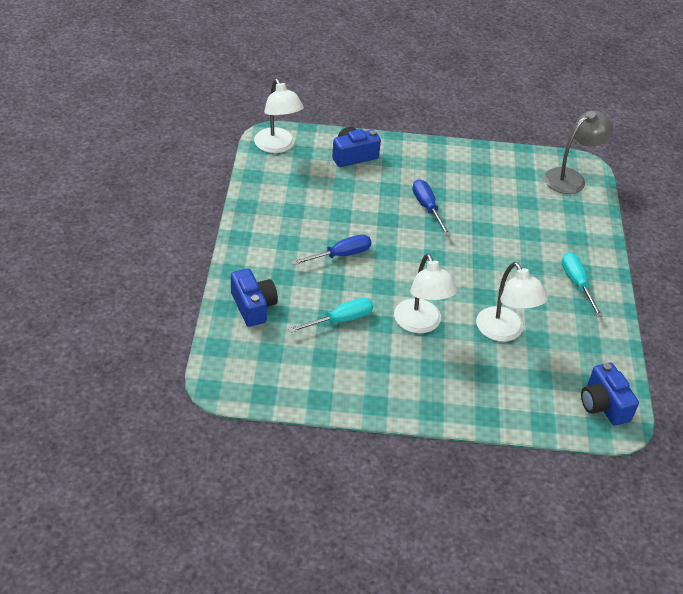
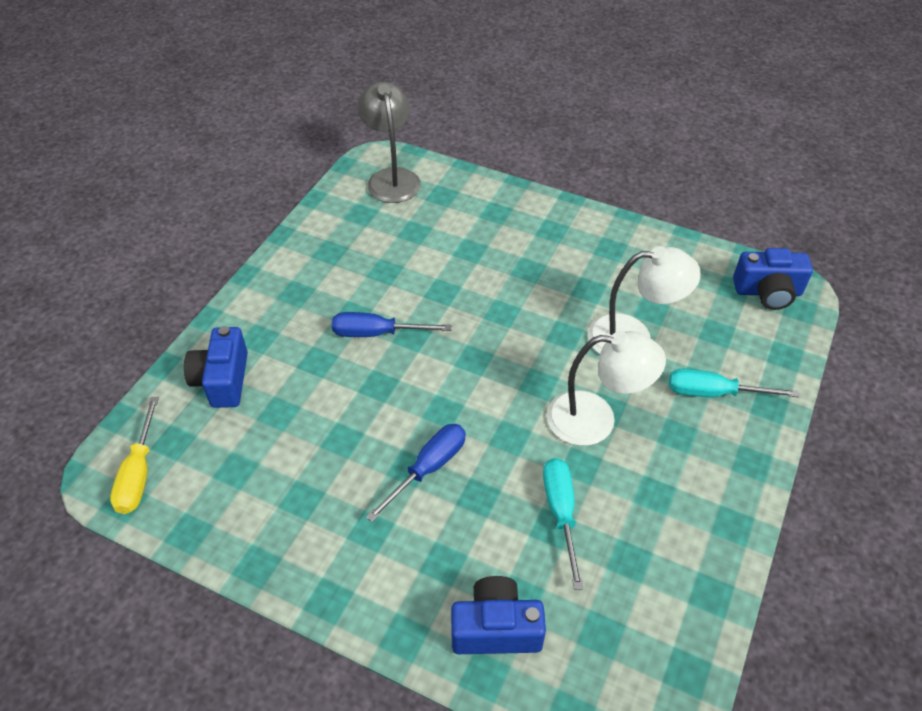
camera: 65 degrees left, 5 degrees up
(277, 146) = (139, 473): white lamp -> yellow screwdriver
(340, 255) = (428, 468): blue screwdriver -> blue screwdriver turned 45 degrees clockwise
(576, 283) = (572, 241): turquoise screwdriver -> turquoise screwdriver (714, 393)

